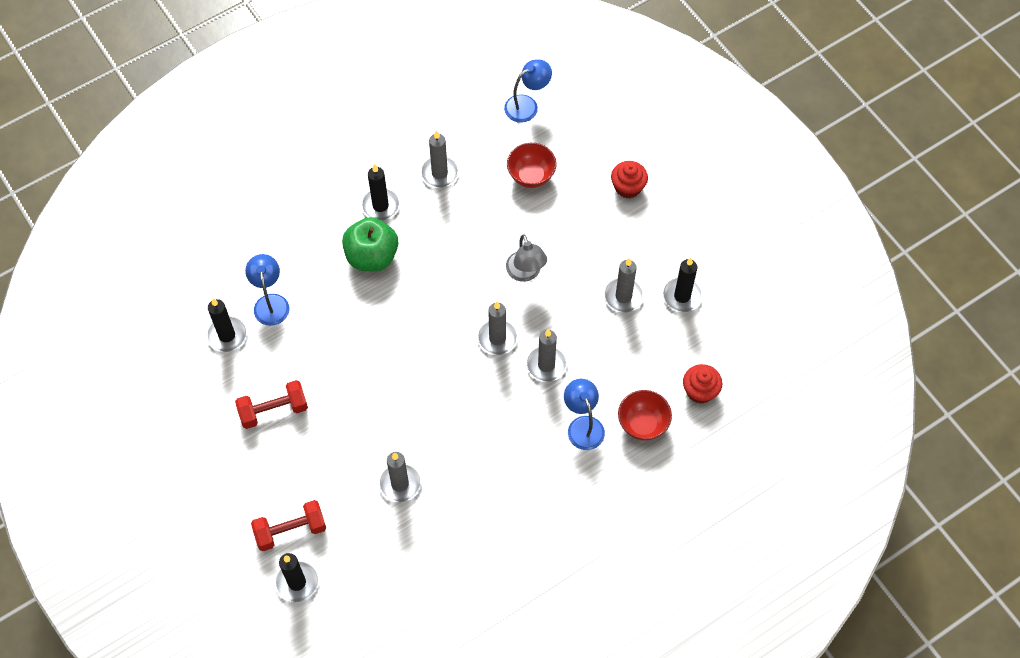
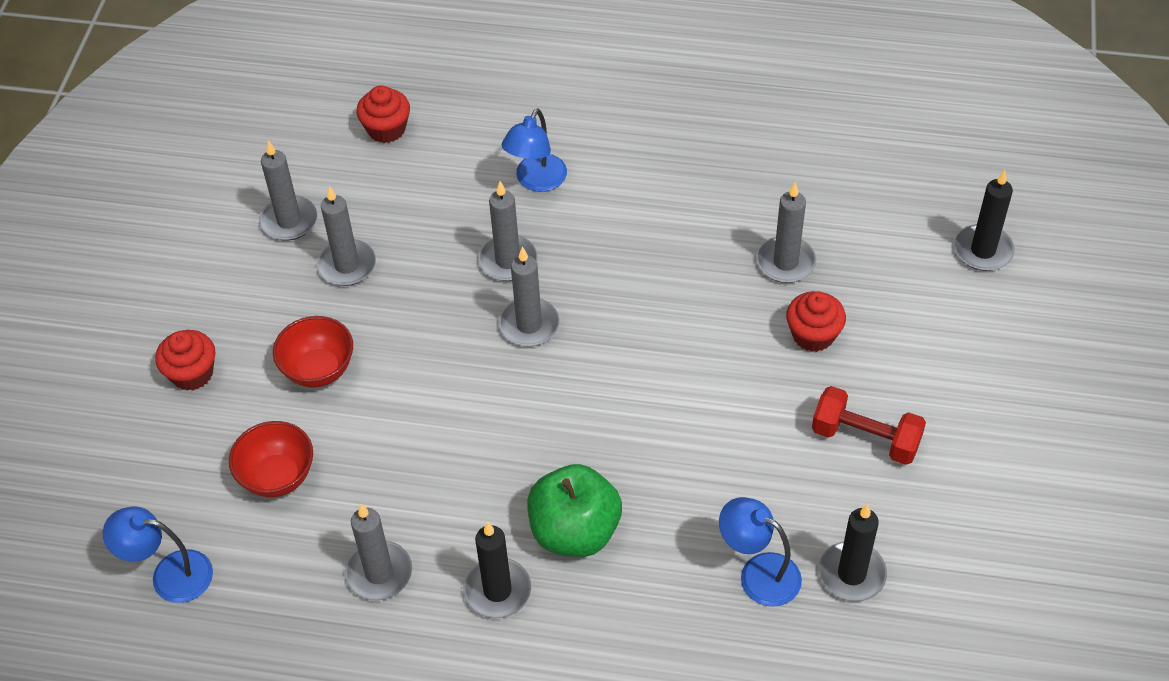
camera: 135 degrees left, 10 degrees down
(270, 302) = (758, 573): blue lamp -> blue lamp turned 90 degrees clockwise
(290, 530) = (949, 301): red dumbbell -> none
(347, 449) = (813, 335): none -> red cupcake
(526, 273) = (418, 369): grey lamp -> none
(642, 424) = (477, 141): red bowl -> red bowl (318, 370)
(682, 296) = (289, 221): black candle -> grey candle

